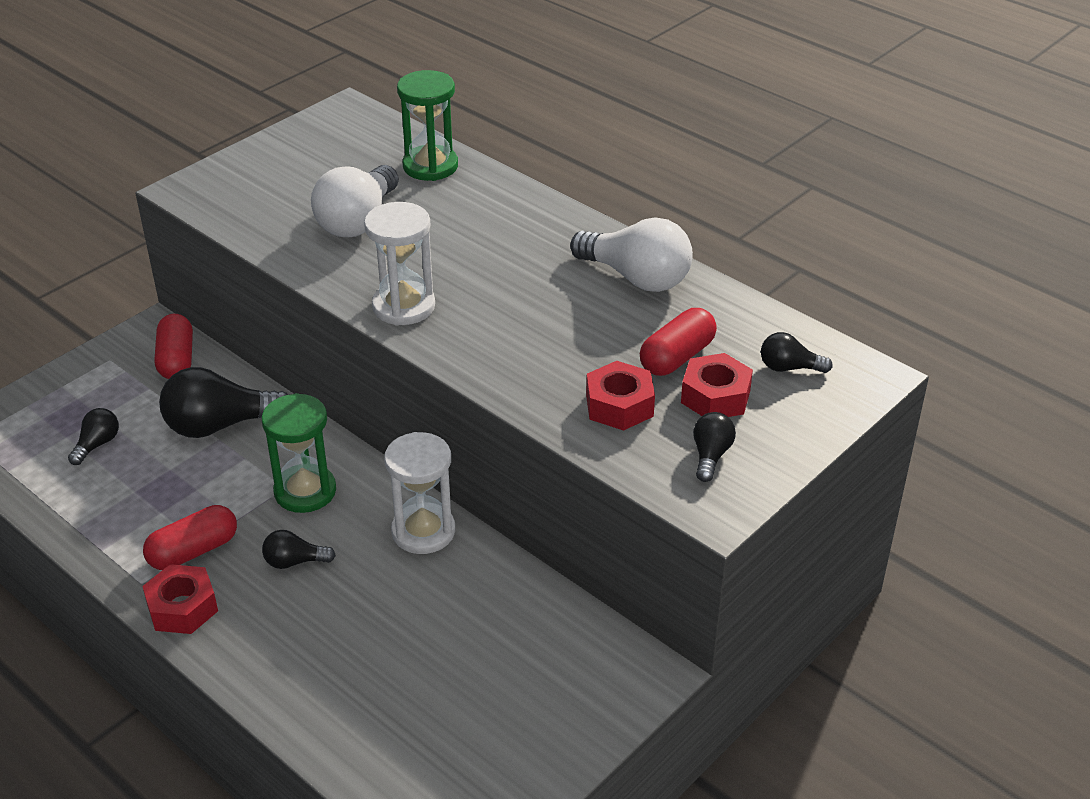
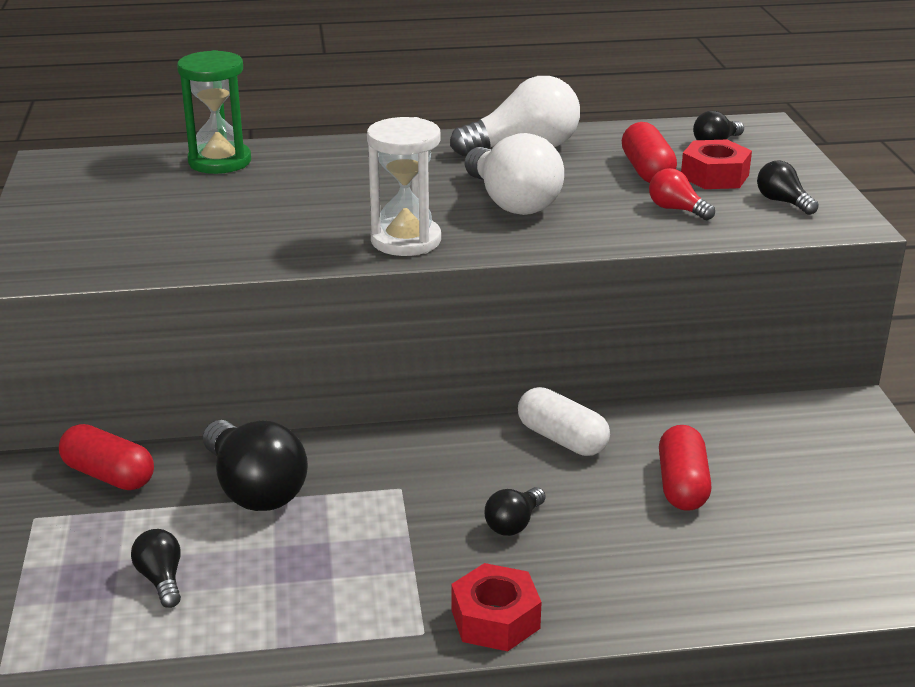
camera: 50 degrees left, 10 degrees down
(193, 551) = (420, 579): red capsule -> red capsule (682, 485)
(220, 425) = (254, 489): black light bulb -> black light bulb turned 60 degrees counterclockwise
(305, 491) = (423, 479): green hourglass -> none
(358, 221) = (240, 215): white light bulb -> white light bulb (512, 202)
(423, 531) = (562, 439): white hourglass -> white capsule
(619, 405) = (676, 209): red nut -> red light bulb

